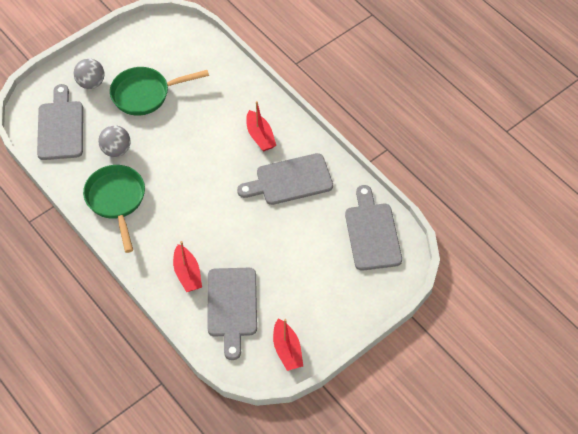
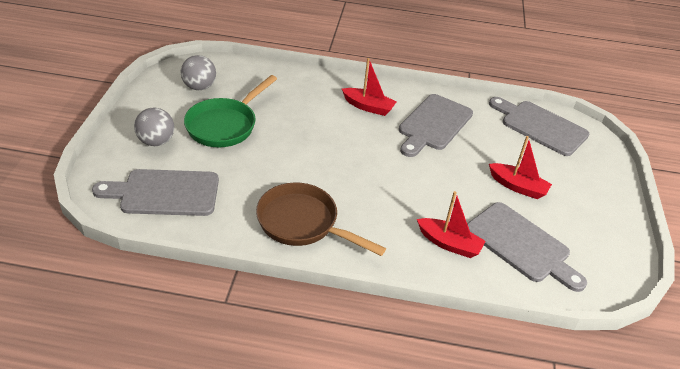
camera: 45 degrees left, 15 degrees down
(60, 127) = (164, 193): grey cutting board -> grey cutting board turned 45 degrees counterclockwise
(116, 150) = (250, 182): grey ball -> grey ball (199, 87)
(116, 200) = (303, 223): green pan -> brown pan
(287, 350) = (609, 249): red boat -> red boat (517, 187)

